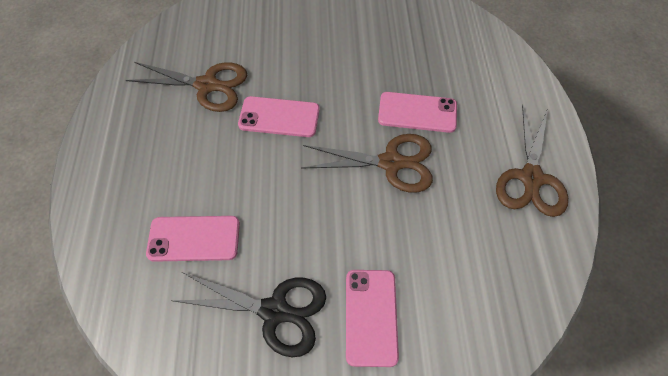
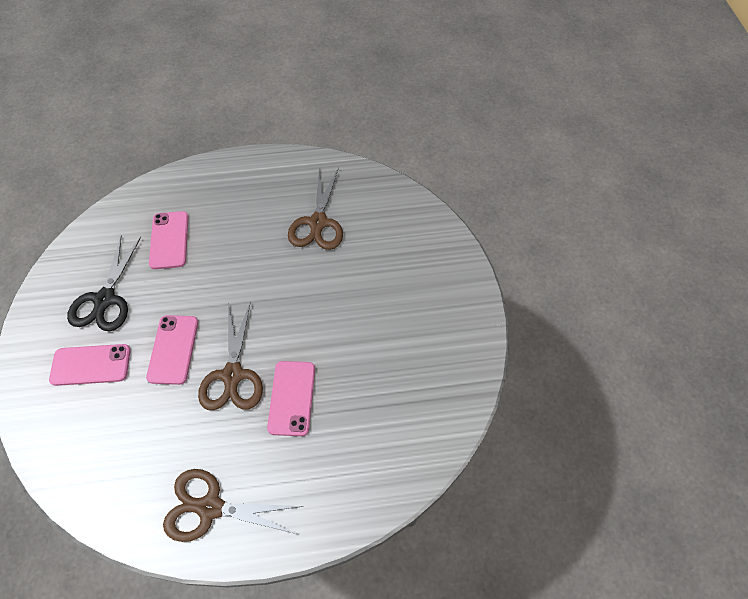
camera: 85 degrees right, 0 degrees up
(279, 117) = (284, 281): pink phone -> pink phone (173, 349)

